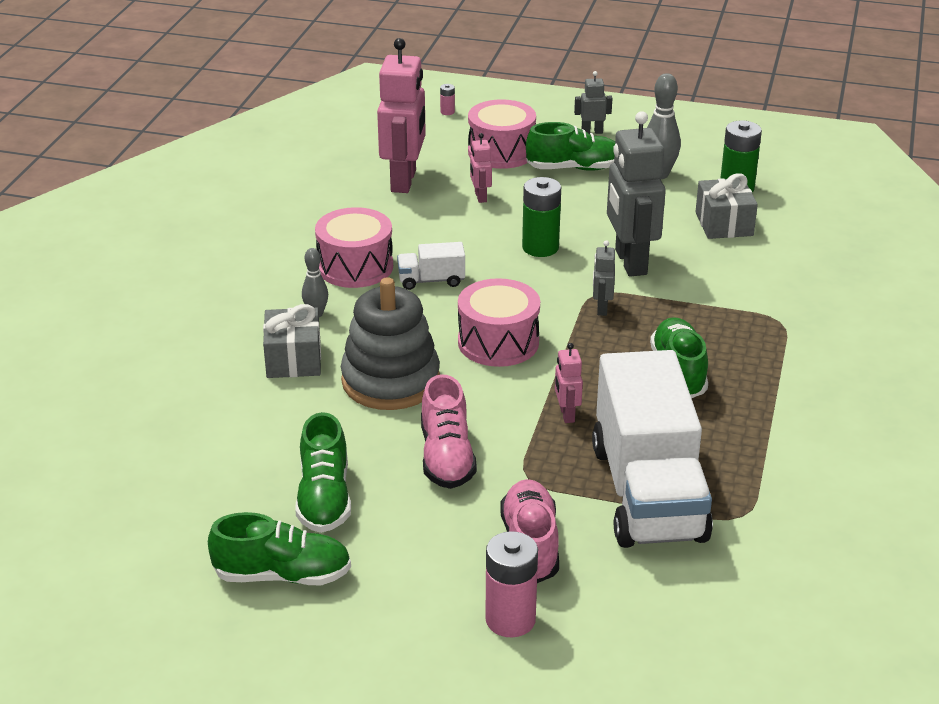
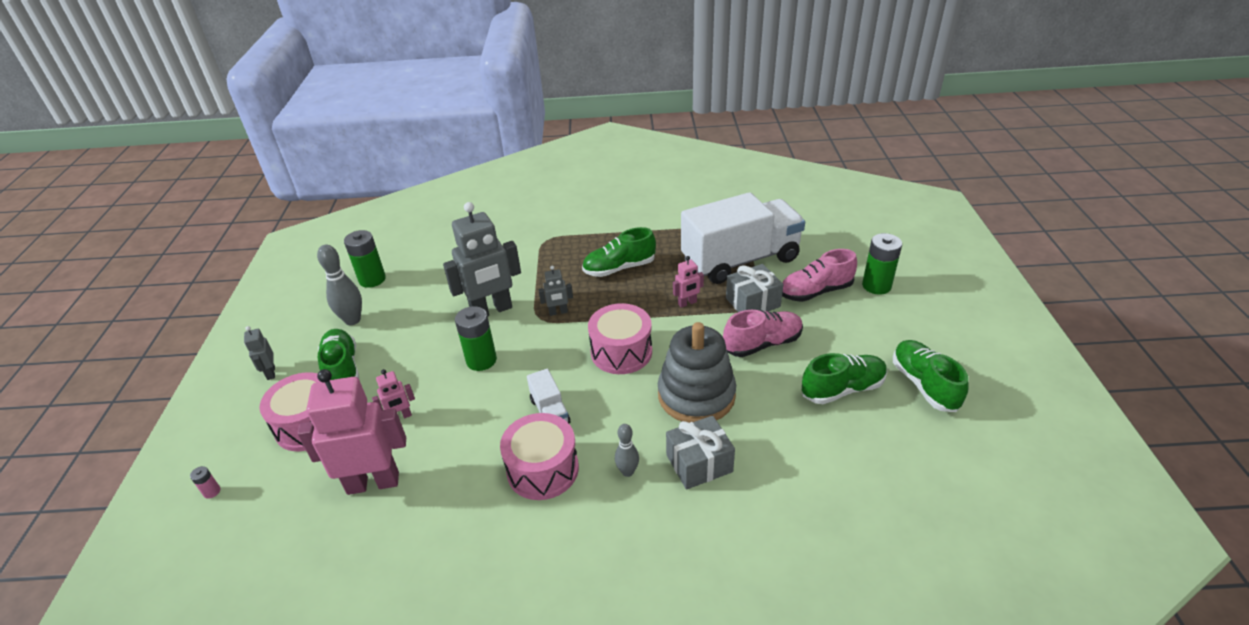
camera: 105 degrees left, 5 degrees up
(510, 619) = (876, 286): pink battery -> green battery
(724, 224) = (427, 277): grey gift -> grey gift (752, 302)

